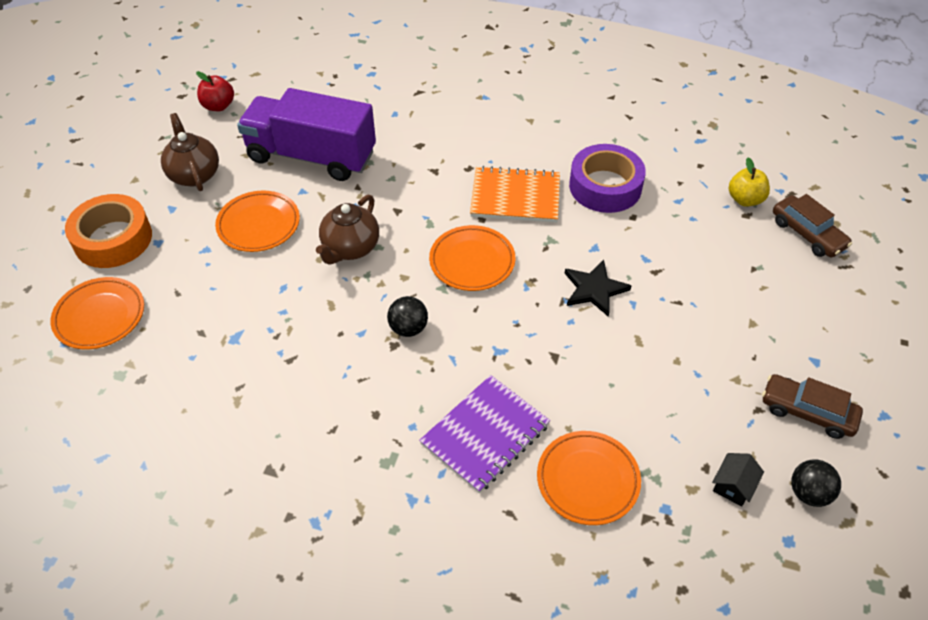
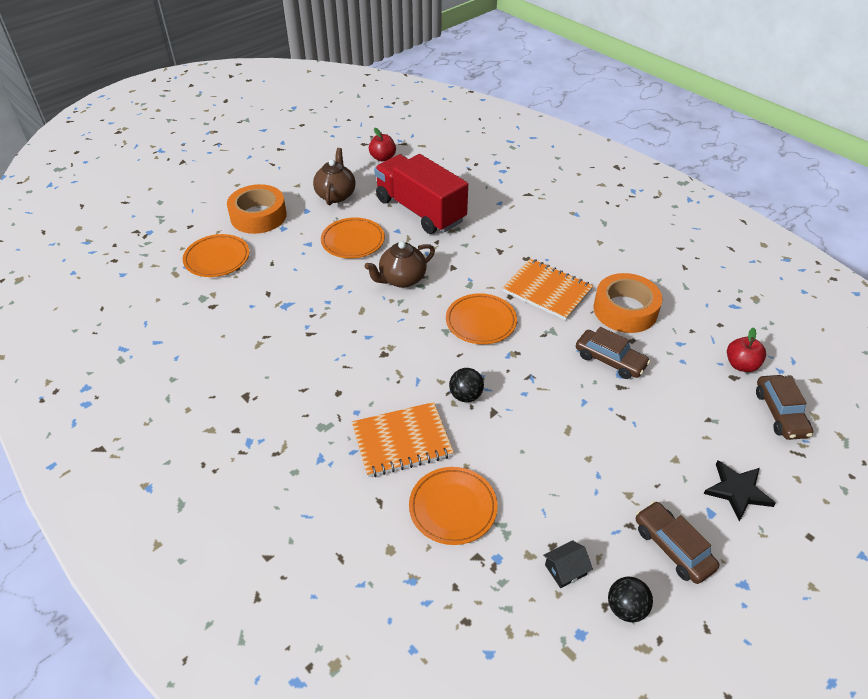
camera: 30 degrees right, 5 degrees down
(311, 156) = (420, 210): purple truck -> red truck
(408, 328) = (402, 347): black ball -> black ball (465, 396)
(485, 435) = (402, 441): purple notebook -> orange notebook
(594, 289) = (560, 379): black star -> black star (737, 491)
(605, 186) = (625, 310): purple tape -> orange tape
(627, 247) = (610, 360): none -> brown car
(745, 199) = (741, 365): yellow apple -> red apple

